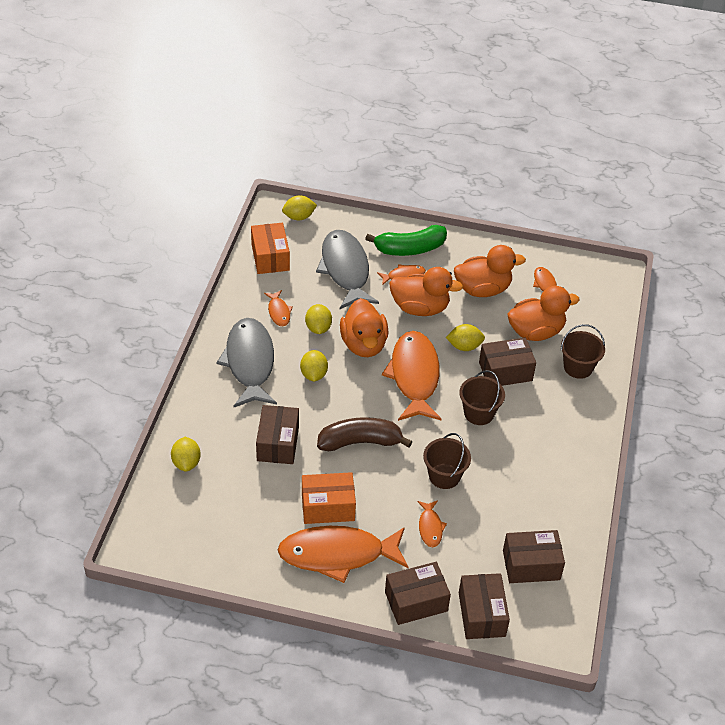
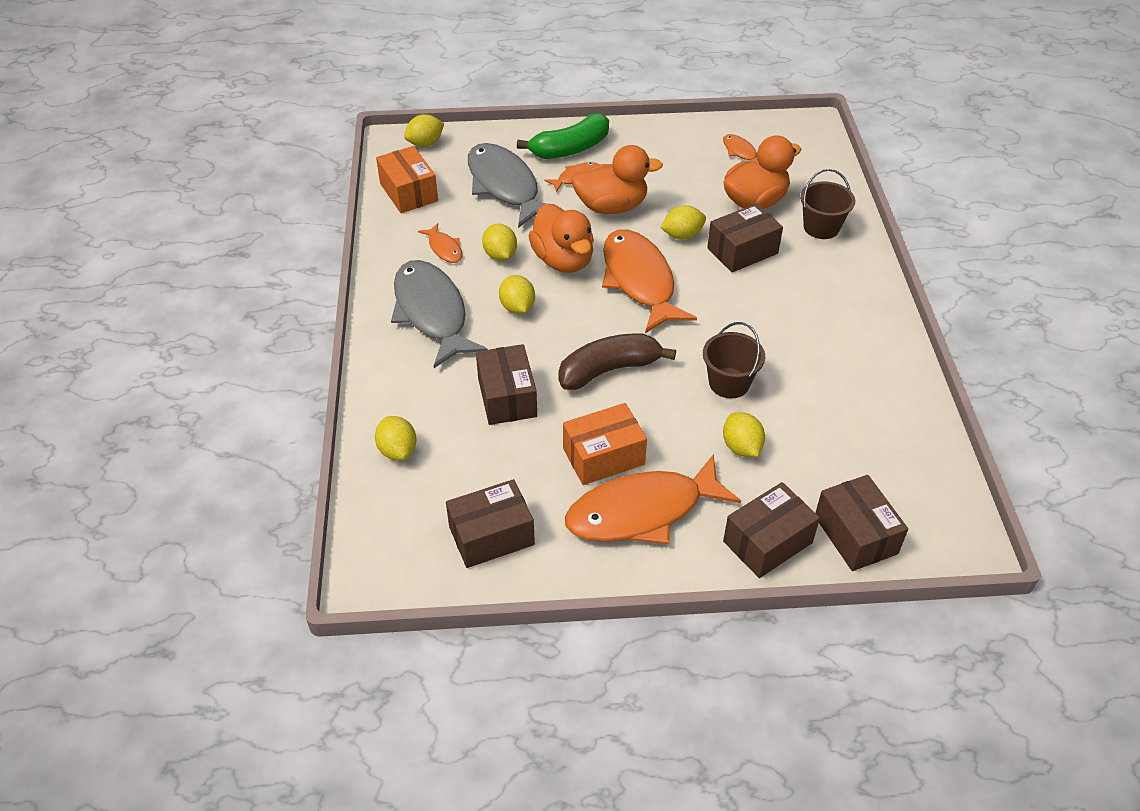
camera: 15 degrees left, 0 degrees up
(430, 527) = (741, 447): orange fish -> yellow lemon
(479, 413) = (734, 303): brown bucket -> none
(483, 289) = (673, 172): orange duck -> none
(531, 565) = (883, 459): brown box -> brown box (491, 536)

